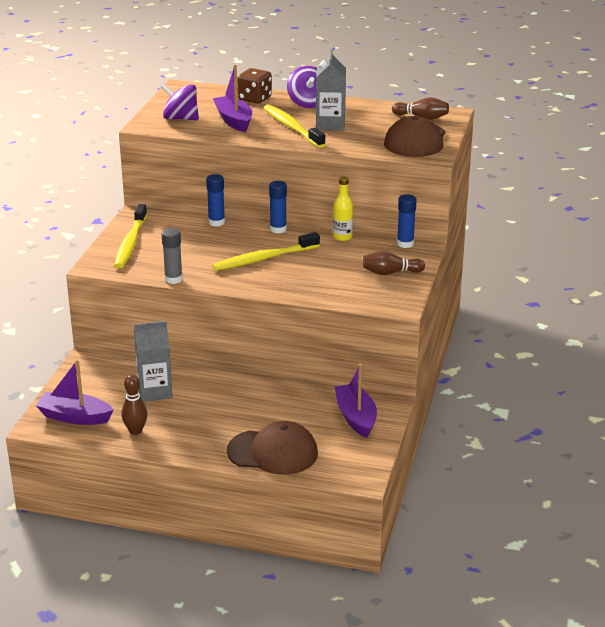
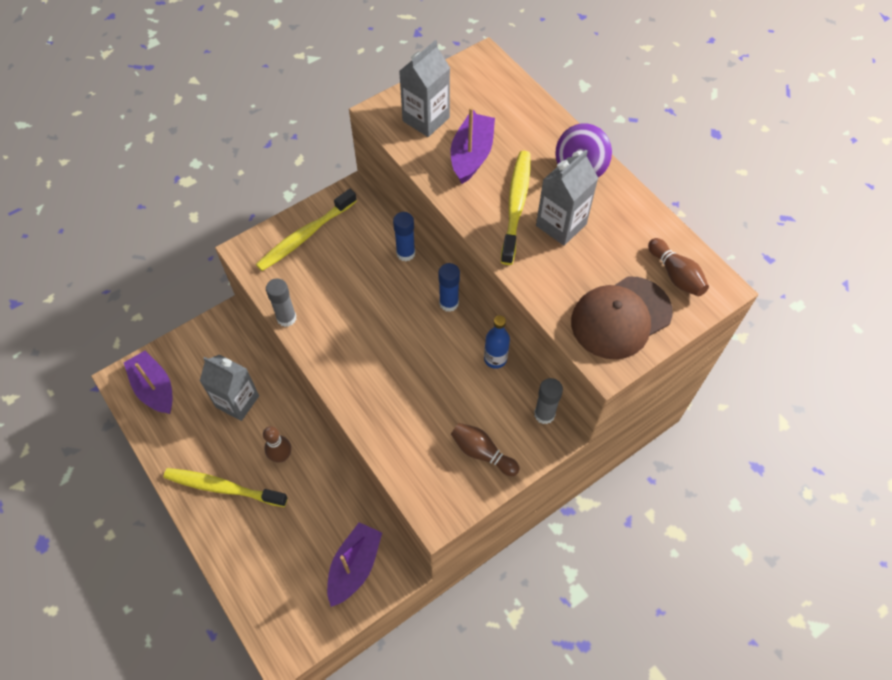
camera: 40 degrees right, 30 degrees up
(135, 431) = (178, 442): brown bowling pin -> brown bowling pin (281, 456)
(180, 118) = (426, 119): purple spinning top -> grey carton
(254, 99) = (533, 126): brown dice -> none
(263, 259) = (390, 342): yellow toothbrush -> yellow toothbrush (223, 487)
(273, 452) = (248, 557): brown cap -> none
(342, 237) = (495, 359): yellow bottle -> blue bottle
(405, 244) = (544, 414): blue glue stick -> grey glue stick

